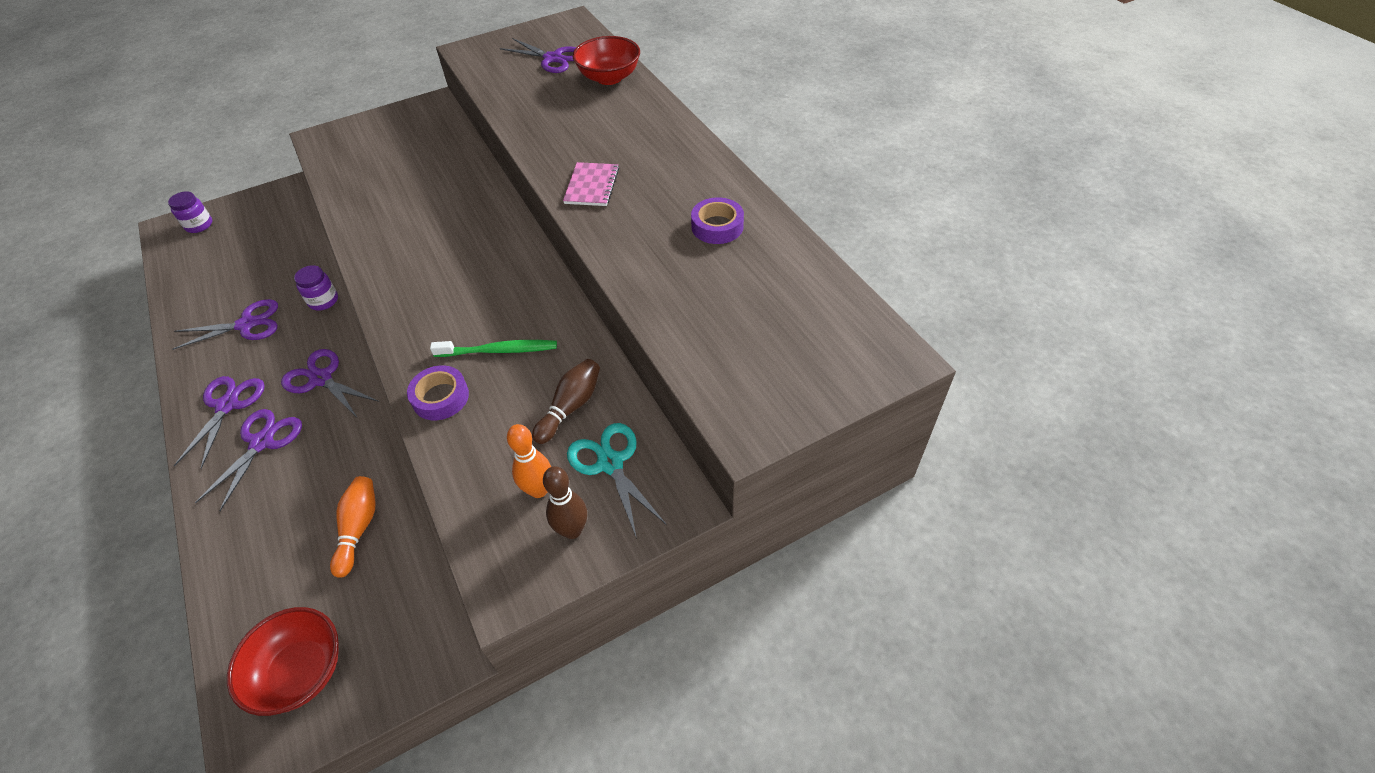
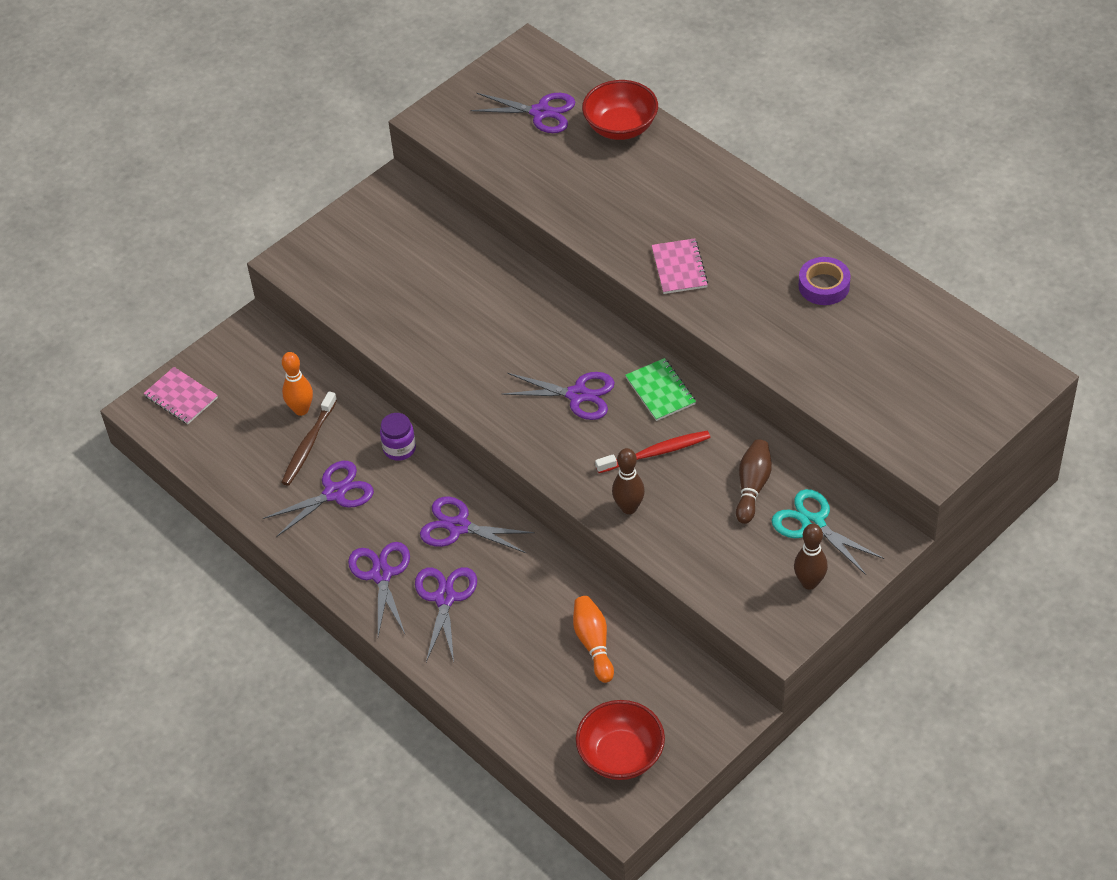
camera: 15 degrees left, 0 degrees up
(199, 225) = (181, 397): purple jar -> pink notebook
(259, 281) = (308, 444): none -> brown toothbrush
(440, 397) = (629, 508): purple tape -> brown bowling pin
(463, 283) = (577, 395): none -> purple scissors
(499, 350) = (656, 453): green toothbrush -> red toothbrush
(537, 296) = (660, 391): none -> green notebook
(539, 490) = (764, 560): orange bowling pin -> orange bowling pin (301, 410)

